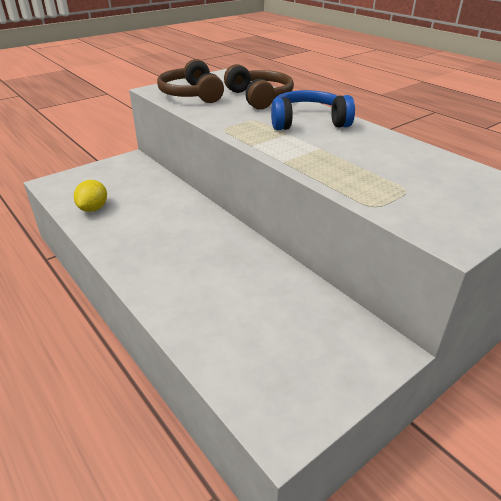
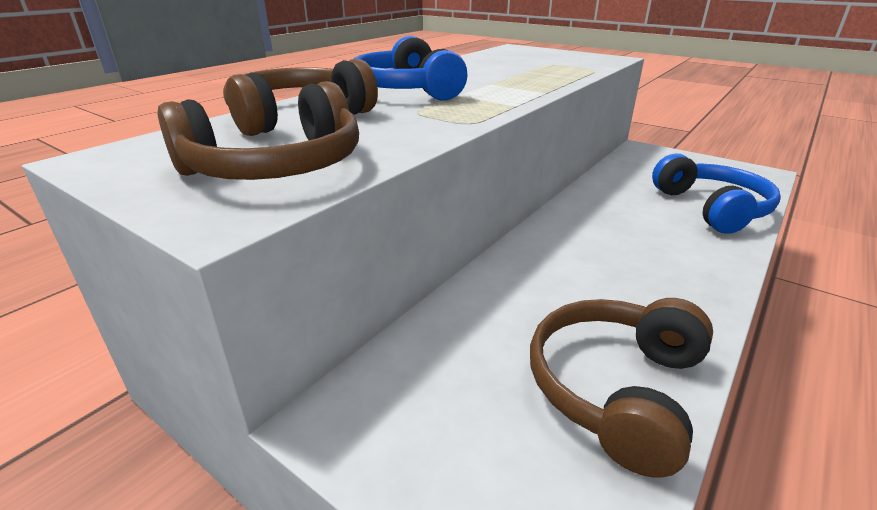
camera: 105 degrees left, 5 degrees down
(93, 208) = (616, 389): yellow lemon -> brown headphones
(215, 323) = (711, 208): none -> blue headphones

